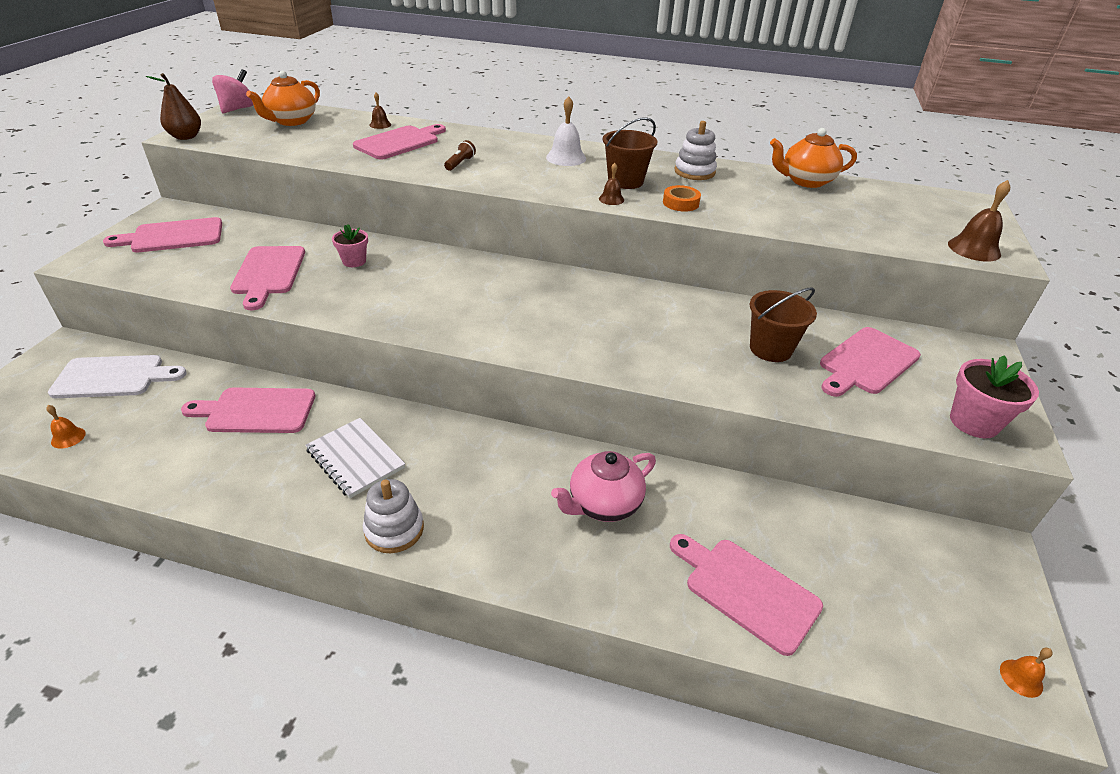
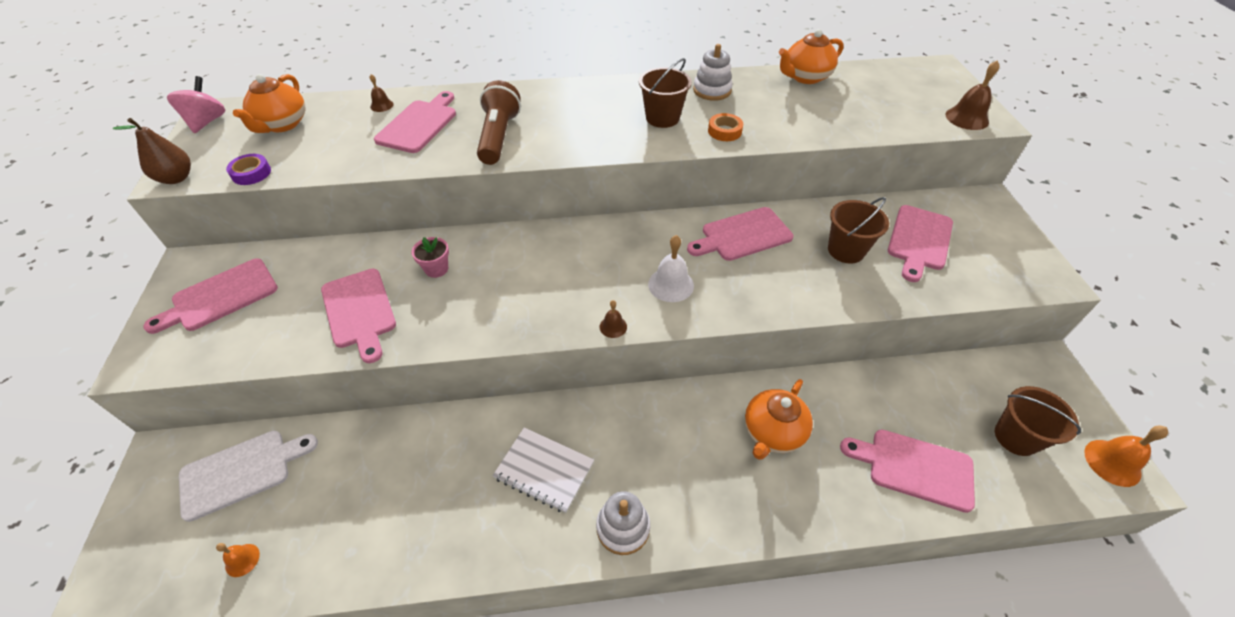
camera: 20 degrees left, 10 degrees up
(241, 145) = (251, 173): none -> purple tape
(256, 411) = (417, 455): pink cutting board -> pink cutting board (742, 235)
(460, 163) = (498, 137): brown flashlight -> brown flashlight, size x2.18
(566, 158) = (591, 102): white bell -> white bell (671, 284)
(603, 504) = (772, 433): pink teapot -> orange teapot
(611, 199) = (664, 143): brown bell -> brown bell (613, 326)
(899, 606) = (1016, 437): none -> brown bucket
(974, 422) = (1017, 272): pink flower pot -> none
(1021, 678) = (1112, 462): orange bell -> orange bell, size x1.76

